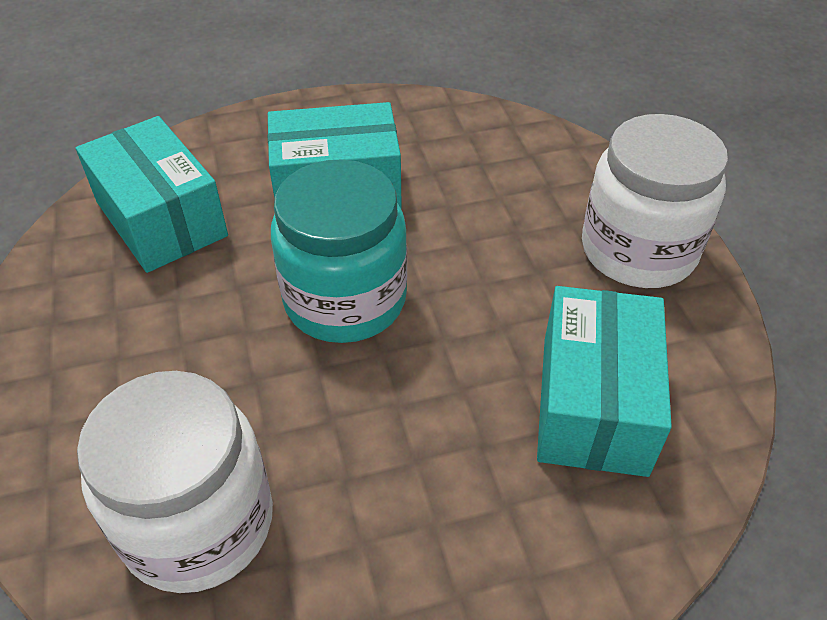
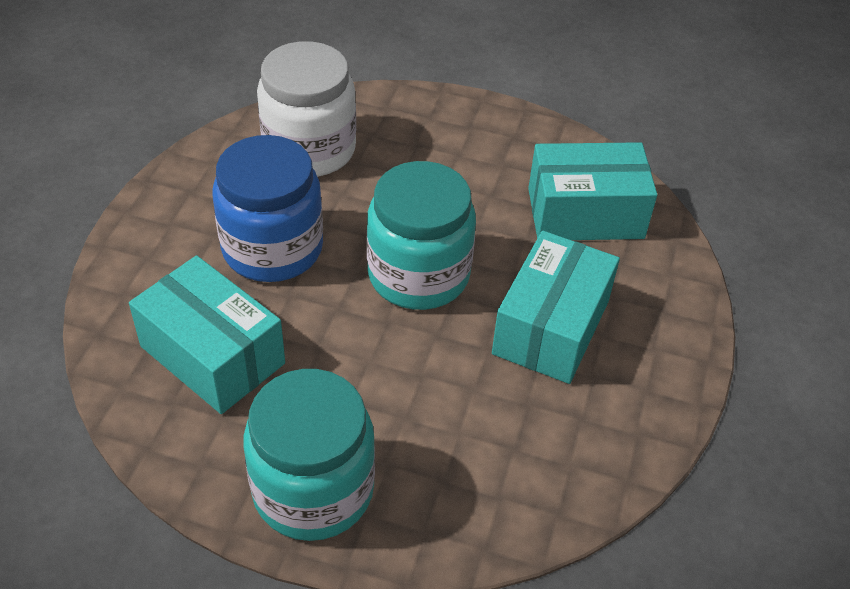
camera: 120 degrees right, 0 degrees up
(409, 447) = (272, 248): none -> blue jar
(638, 250) = (313, 490): white jar -> turquoise jar

